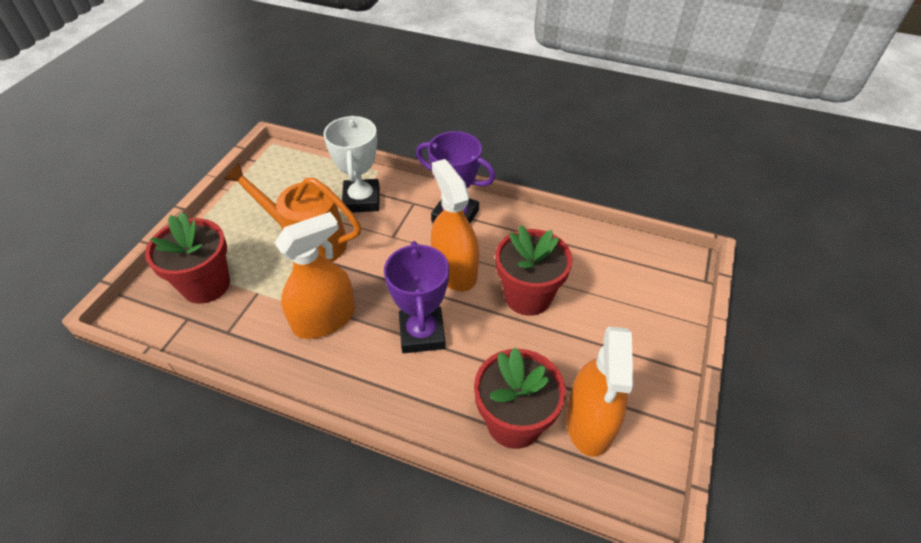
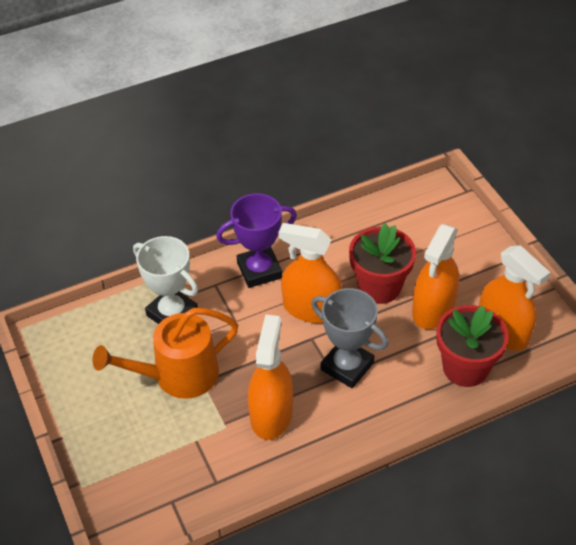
camera: 45 degrees left, 0 degrees up
(206, 285) = (148, 470): red flower pot -> none
(422, 333) = (347, 366): purple trophy -> grey trophy
(550, 349) = (433, 309): none -> orange spray bottle

